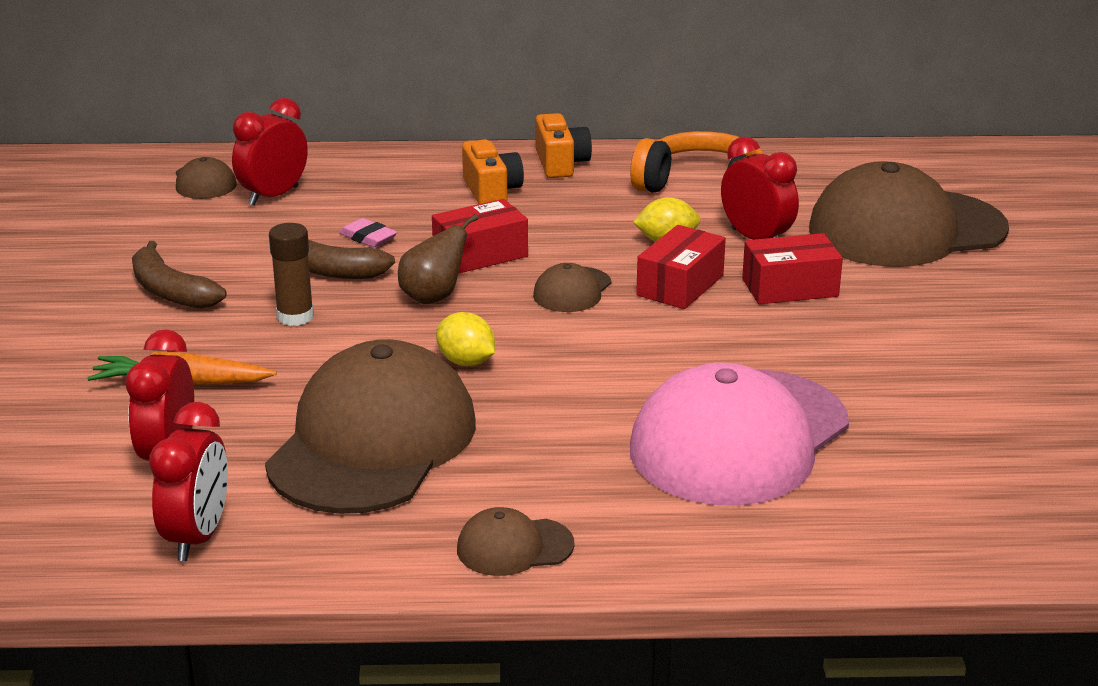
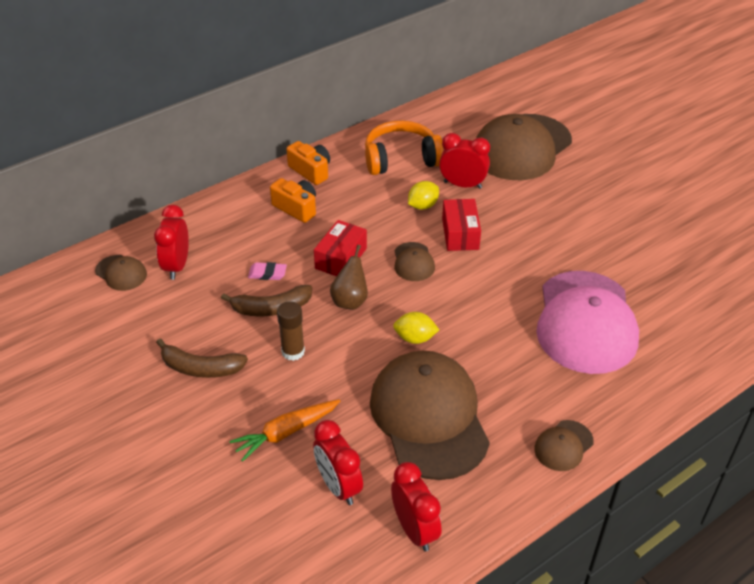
camera: 35 degrees left, 15 degrees up
(790, 287) = (510, 212): red box -> none

